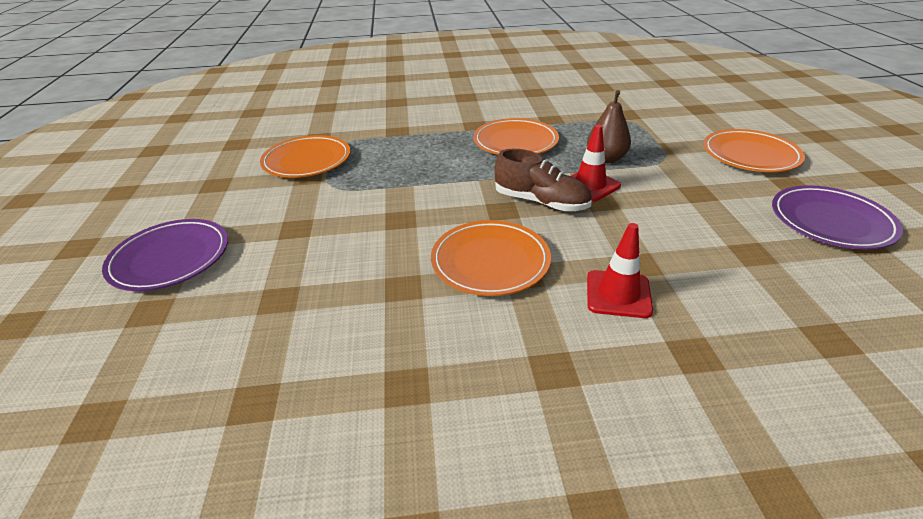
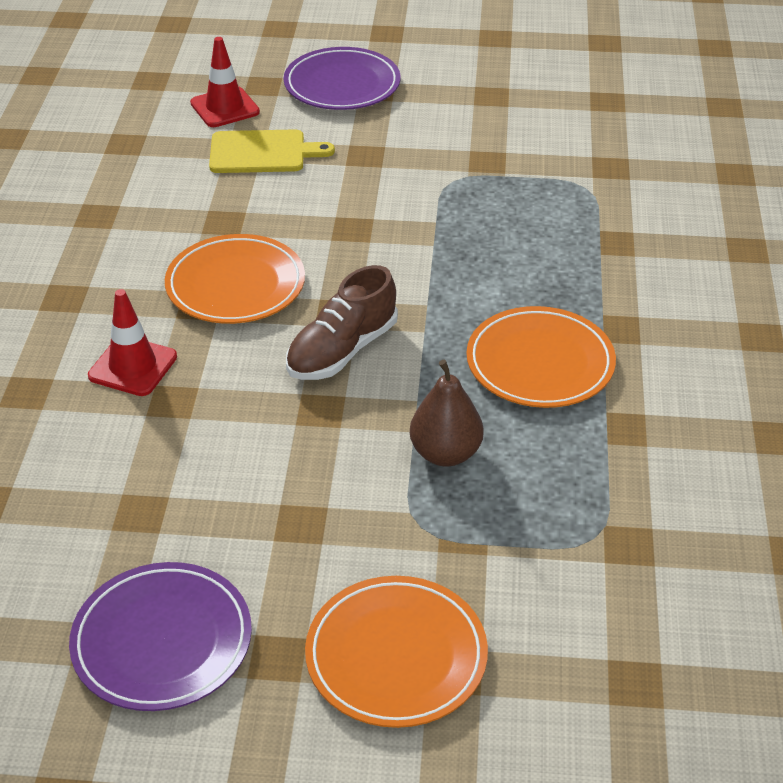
camera: 100 degrees right, 5 degrees up
(286, 286) = (262, 152): none -> yellow cutting board
(307, 161) = (534, 159): orange plate -> none
(590, 185) = (368, 410): red traffic cone -> red traffic cone (225, 107)

